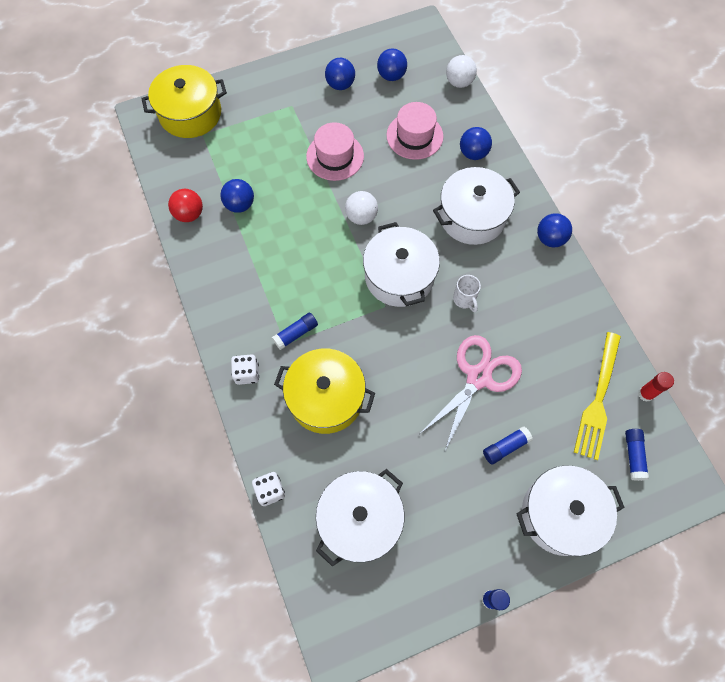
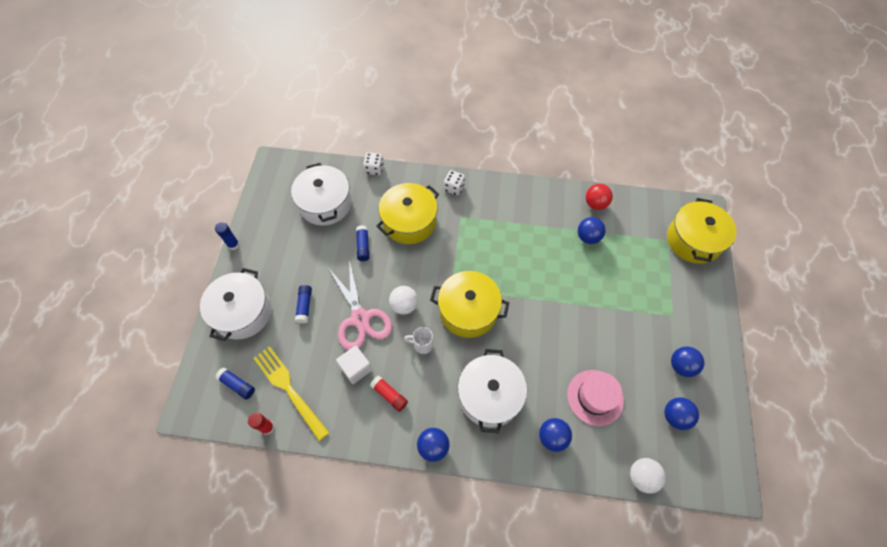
camera: 120 degrees right, 5 degrees down
(296, 333) = (464, 225): blue glue stick -> blue glue stick (363, 246)
(335, 156) = (602, 322): pink hat -> none
(361, 216) = (534, 312): white ball -> white ball (404, 305)
(399, 276) = (468, 311): white pot -> yellow pot
(531, 348) = (356, 368): none -> white cube
(534, 301) = (389, 395): none -> red glue stick

